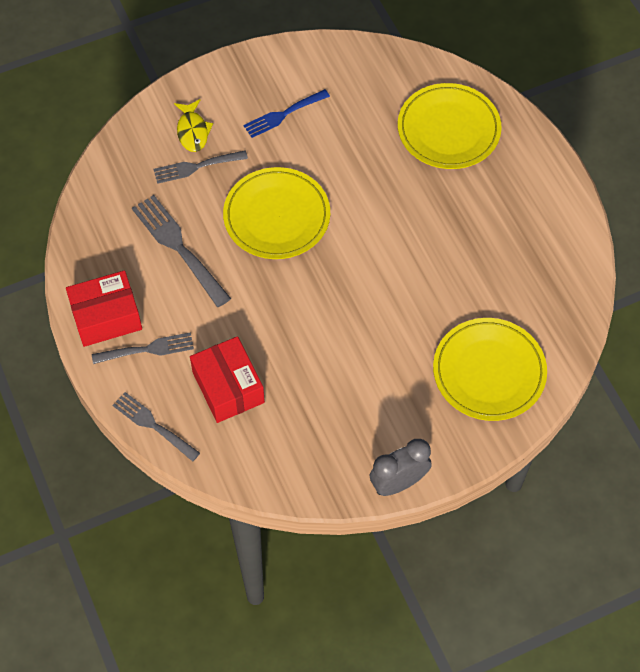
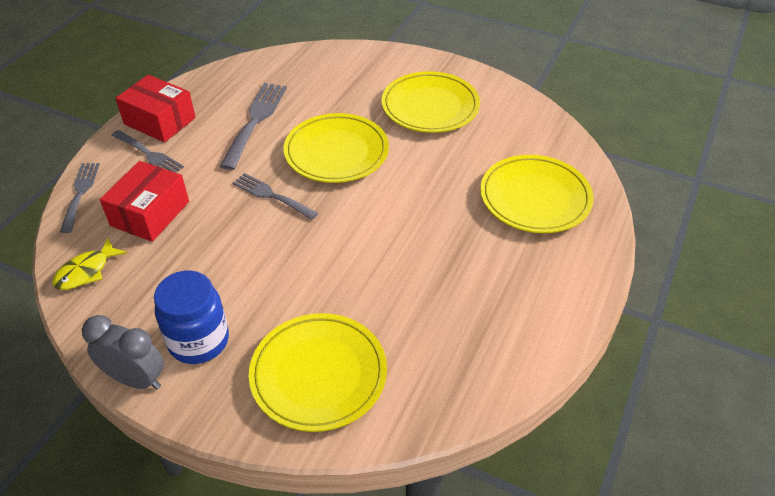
camera: 50 degrees right, 15 degrees down
(192, 131) = (362, 75): yellow fish -> yellow fish (86, 271)
(196, 167) = (333, 92): grey fork -> grey fork (271, 195)
(283, 115) = (430, 107): blue fork -> yellow plate
(397, 426) = (199, 341): none -> blue jar

